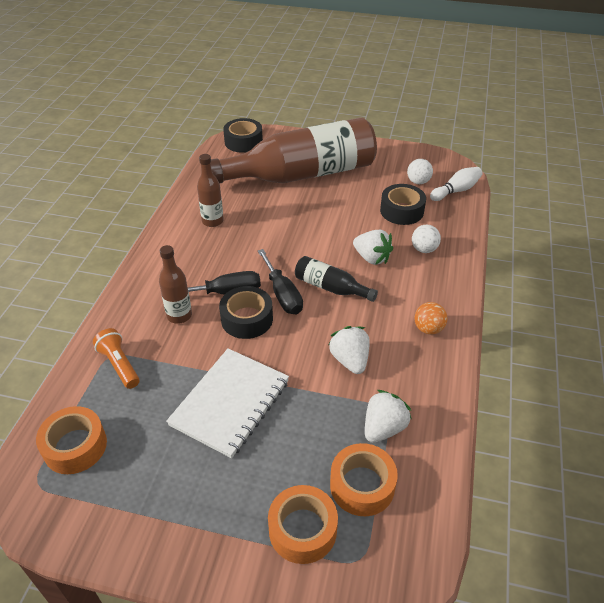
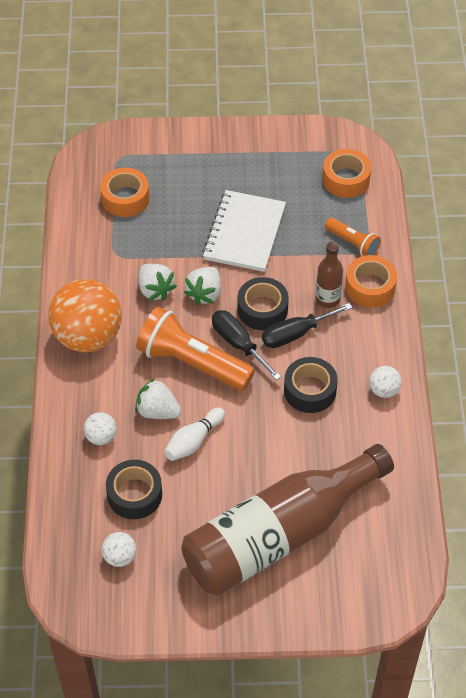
camera: 165 degrees right, 10 degrees up
(175, 238) = (384, 390): none -> white ball
(212, 221) = (355, 425): brown bottle -> none
(243, 142) = (387, 589): black tape -> black tape (310, 390)
(302, 530) = (160, 165): orange tape -> orange tape (370, 287)
(331, 287) = (192, 362): black bottle -> orange flashlight
(383, 428) = (116, 240): white strawberry -> white strawberry (204, 293)
(428, 329) = (88, 336): orange ball -> orange ball, size x2.31
(456, 191) = (68, 550): white bowling pin -> white bowling pin (193, 441)

